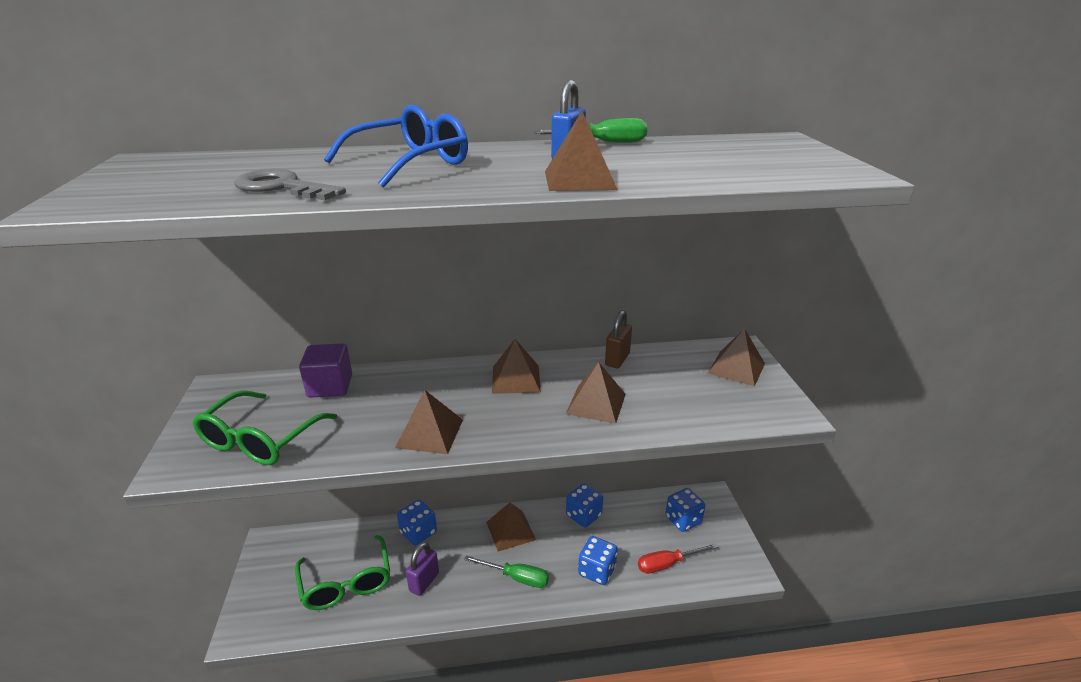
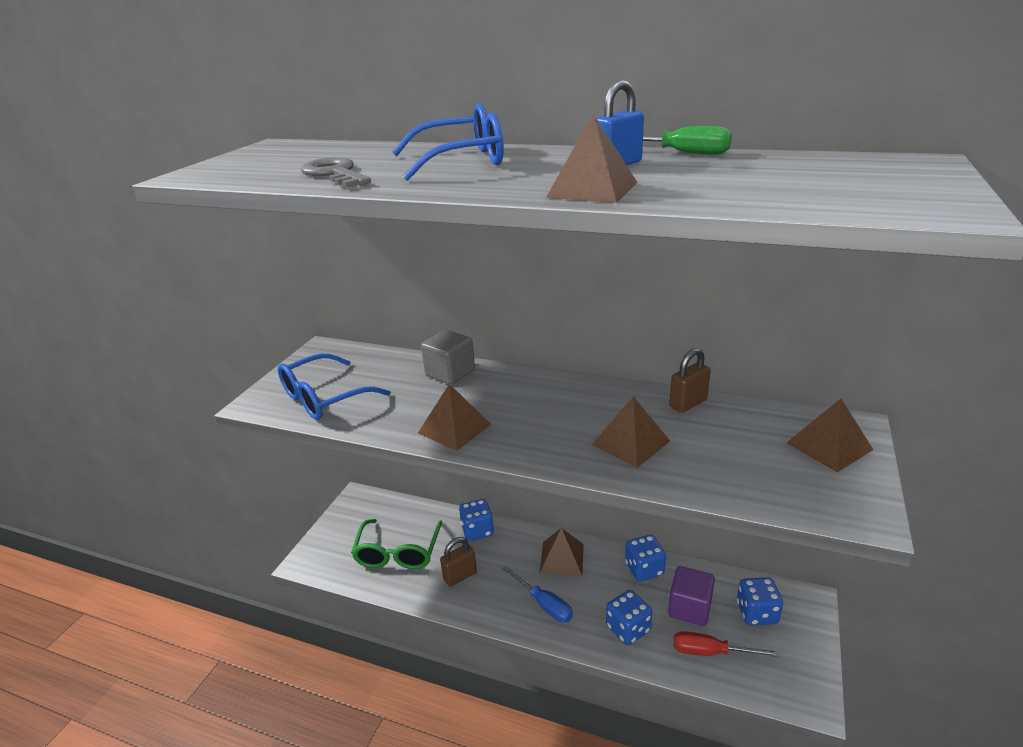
camera: 30 degrees right, 0 degrees up
(260, 440) = (324, 398): green glasses -> blue glasses
(330, 386) = (403, 367): purple cube -> purple cube (689, 608)
(386, 381) = (450, 373): none -> grey cube
(424, 582) = (460, 576): purple padlock -> brown padlock
(516, 379) = (567, 398): brown pyramid -> none
(516, 577) = (544, 604): green screwdriver -> blue screwdriver

